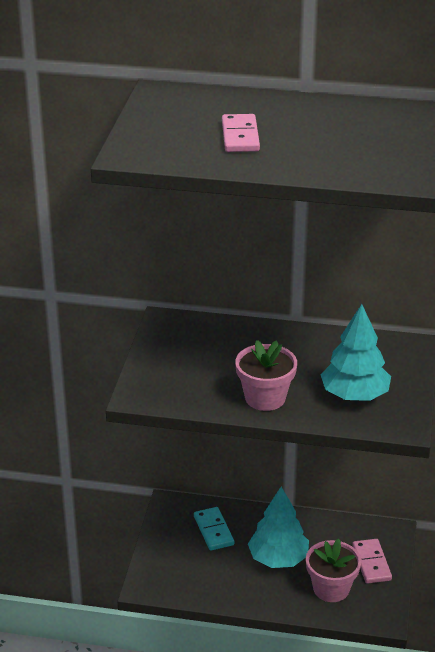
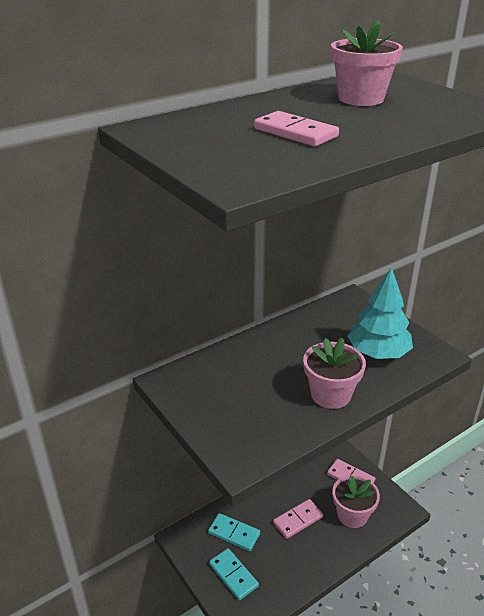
camera: 45 degrees left, 0 degrees up
(177, 556) = (233, 575): none -> turquoise domino
(278, 558) = (298, 520): turquoise tree -> pink domino
(357, 128) = (361, 99): none -> pink flower pot

